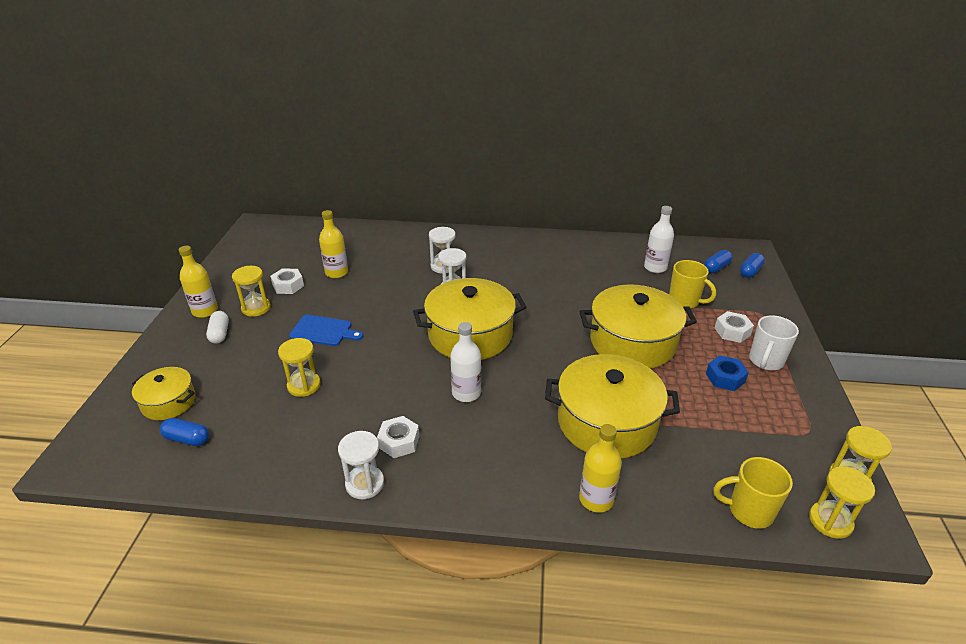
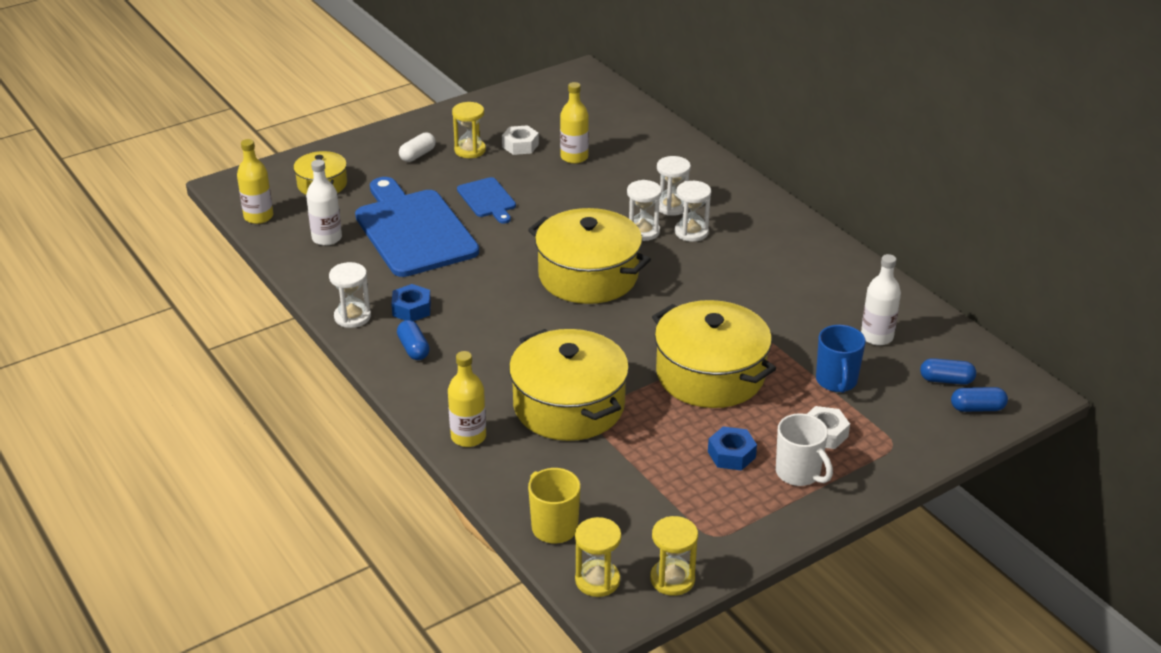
camera: 50 degrees right, 0 degrees up
(187, 439) = (300, 216): blue capsule -> blue capsule (413, 349)
(205, 311) = (433, 130): yellow bottle -> yellow bottle (258, 217)
(304, 385) = (413, 230): yellow hourglass -> blue cutting board
(399, 442) = (411, 309): white nut -> blue nut
(466, 393) = (508, 313): white bottle -> white bottle (327, 238)
(479, 273) = (691, 232): none -> white hourglass
(684, 301) = (836, 381): yellow mug -> blue mug
(765, 361) = (799, 473): white mug -> white mug turned 120 degrees counterclockwise

